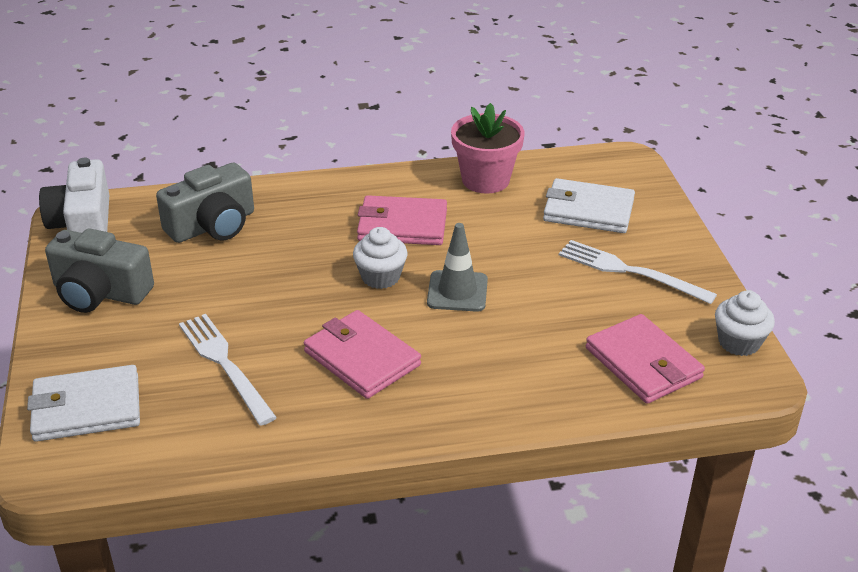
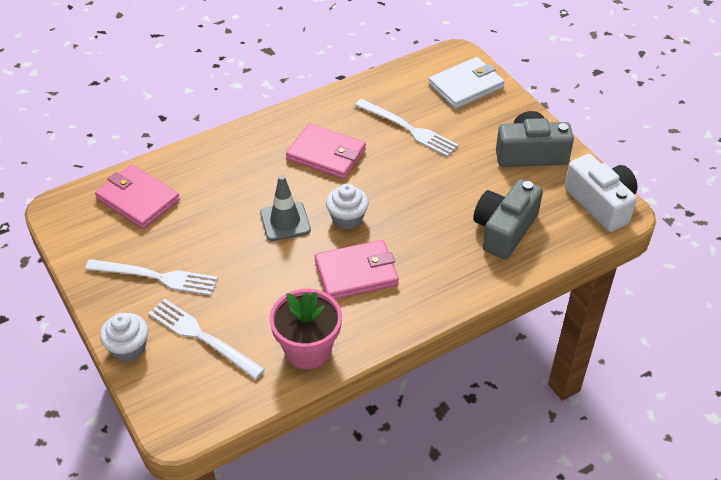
camera: 160 degrees right, 10 degrees up
(588, 210) = (202, 337): white wallet -> white fork
(739, 342) = (69, 234): white cupcake -> white cupcake (128, 348)

